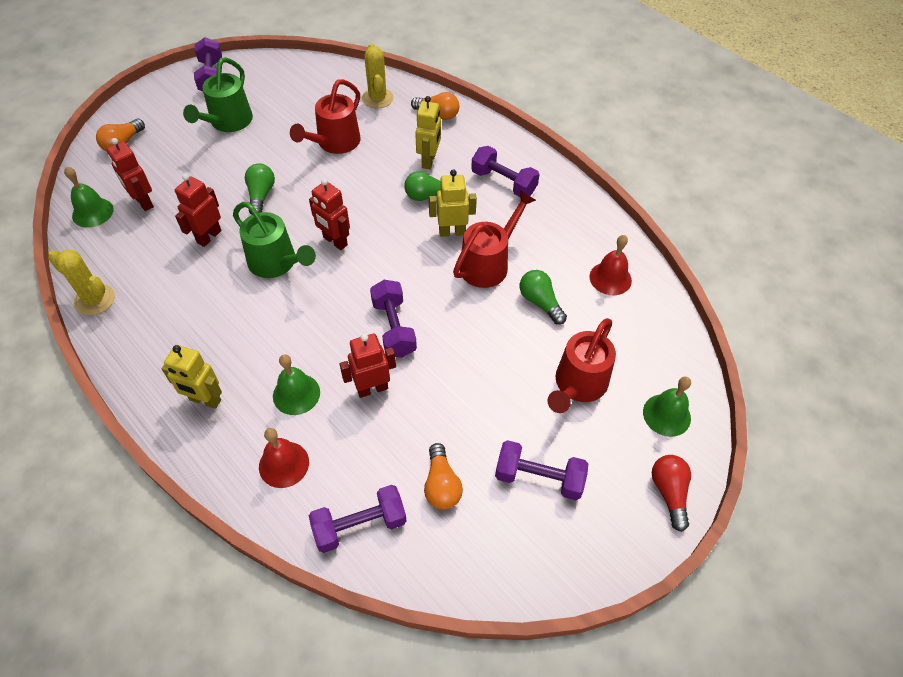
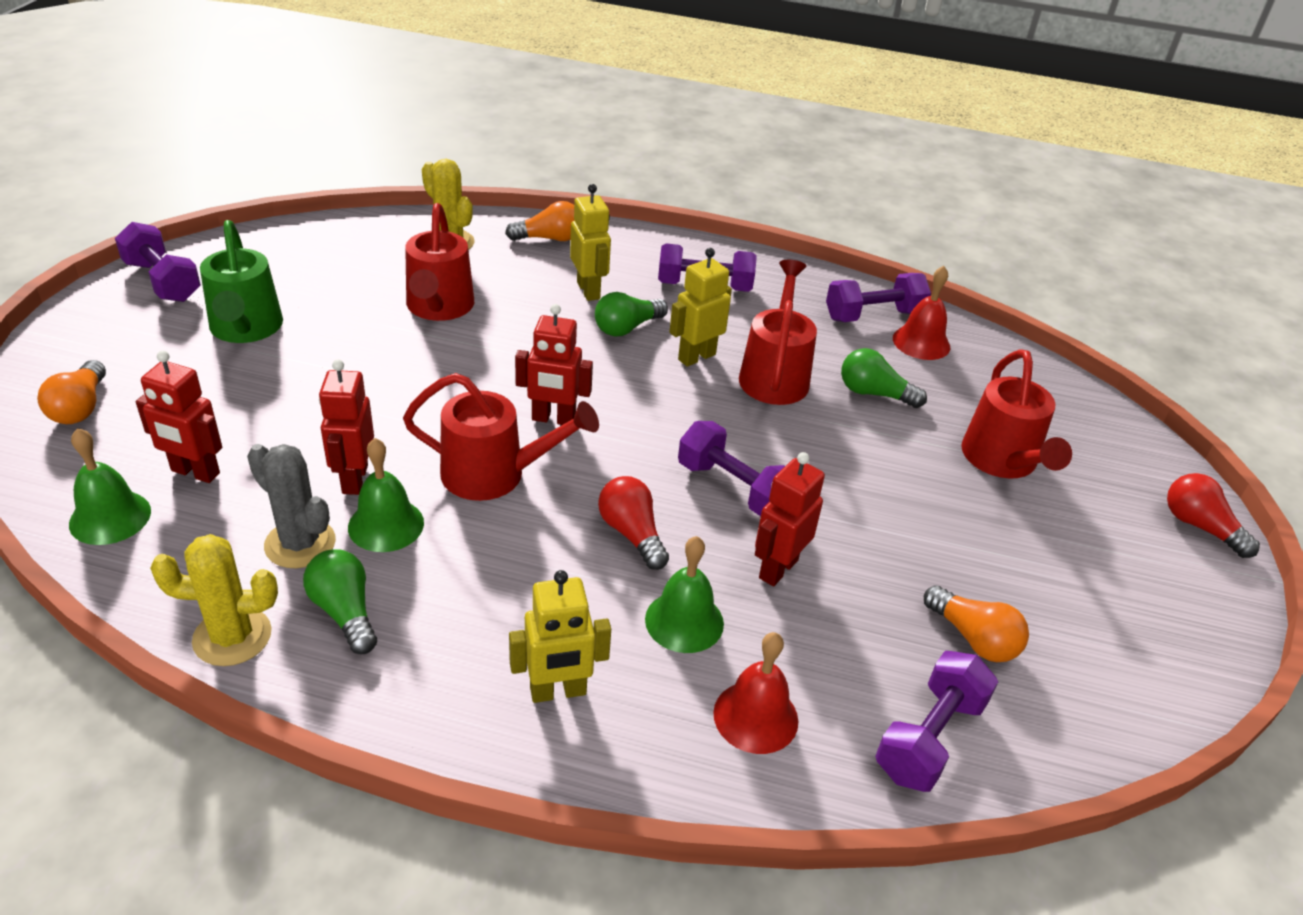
camera: 35 degrees left, 15 degrees down
(158, 263) = (300, 544): none -> grey cactus
(261, 195) = (388, 401): green light bulb -> green light bulb (345, 612)
(277, 263) = (496, 474): green watering can -> red watering can
(315, 330) = (632, 534): none -> red light bulb
(539, 478) = (1066, 576): purple dumbbell -> purple dumbbell (873, 315)
(666, 415) = (1116, 452): green bell -> green bell (386, 525)

